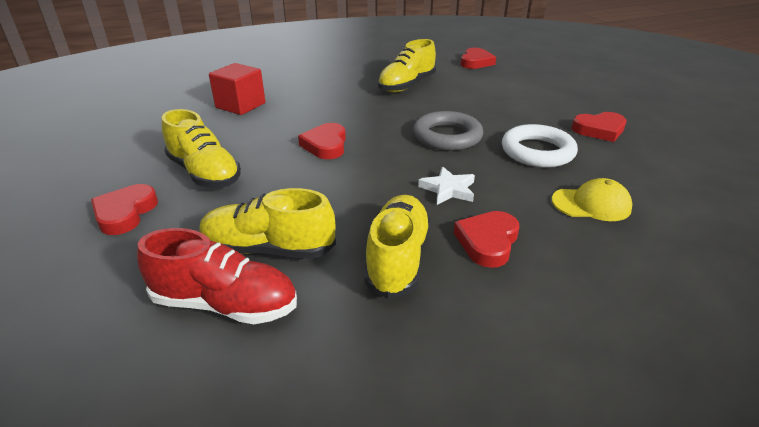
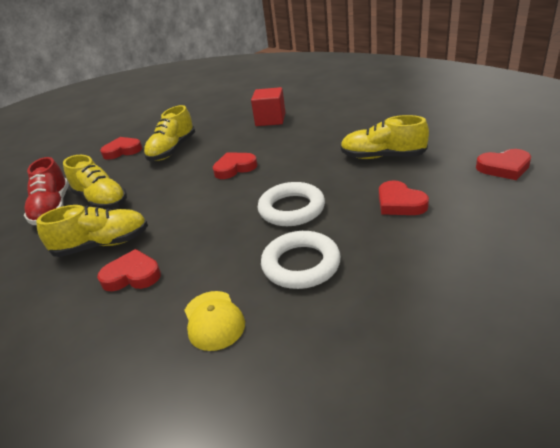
camera: 70 degrees right, 0 degrees up
(268, 249) = (101, 200): yellow shoe -> yellow shoe turned 150 degrees clockwise
(447, 136) = (291, 209): grey ring -> white ring
(448, 189) = (199, 237): white star -> none
(599, 130) = (397, 297): red heart -> red heart (399, 203)

